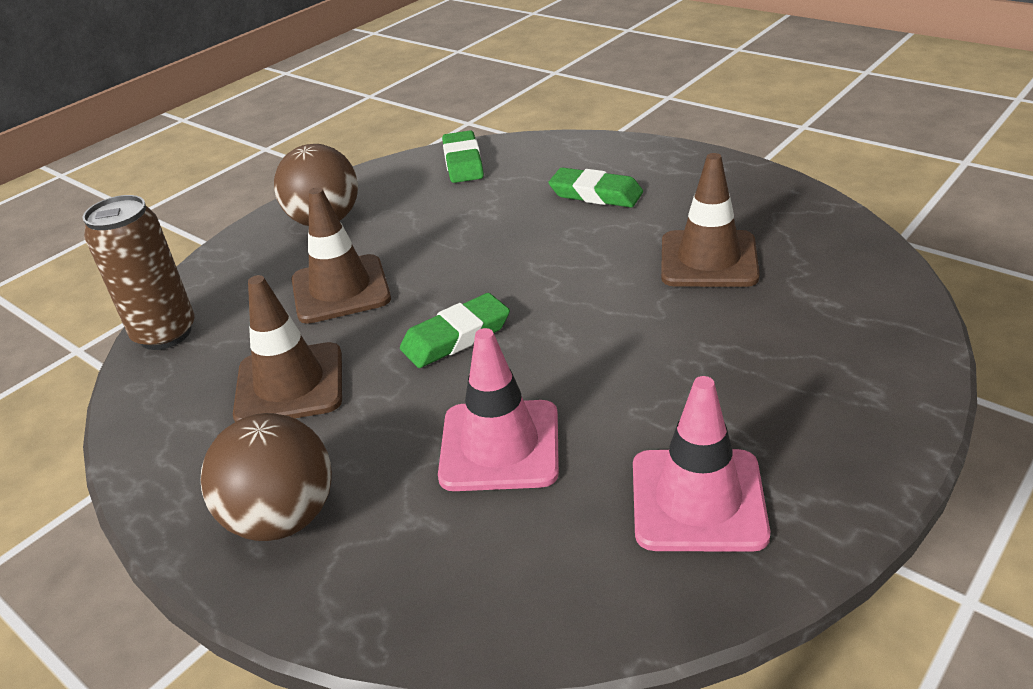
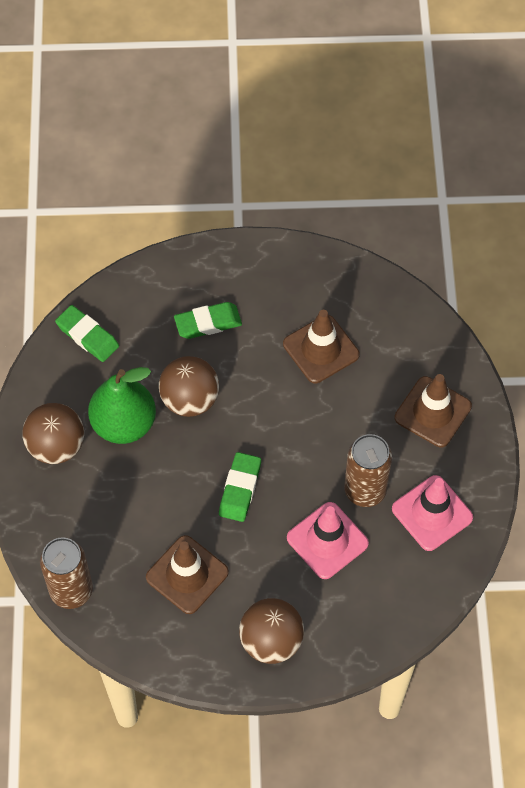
camera: 45 degrees left, 25 degrees up
(340, 289) = (136, 495): brown traffic cone -> brown traffic cone (433, 412)
(409, 231) = (124, 424): none -> green pear
(500, 241) = (190, 400): none -> brown ball
(618, 418) = (365, 490): none -> brown can

